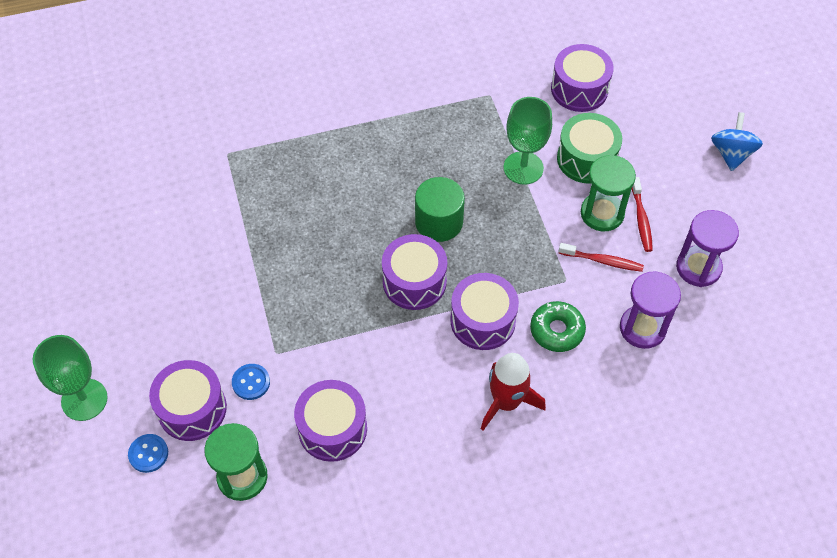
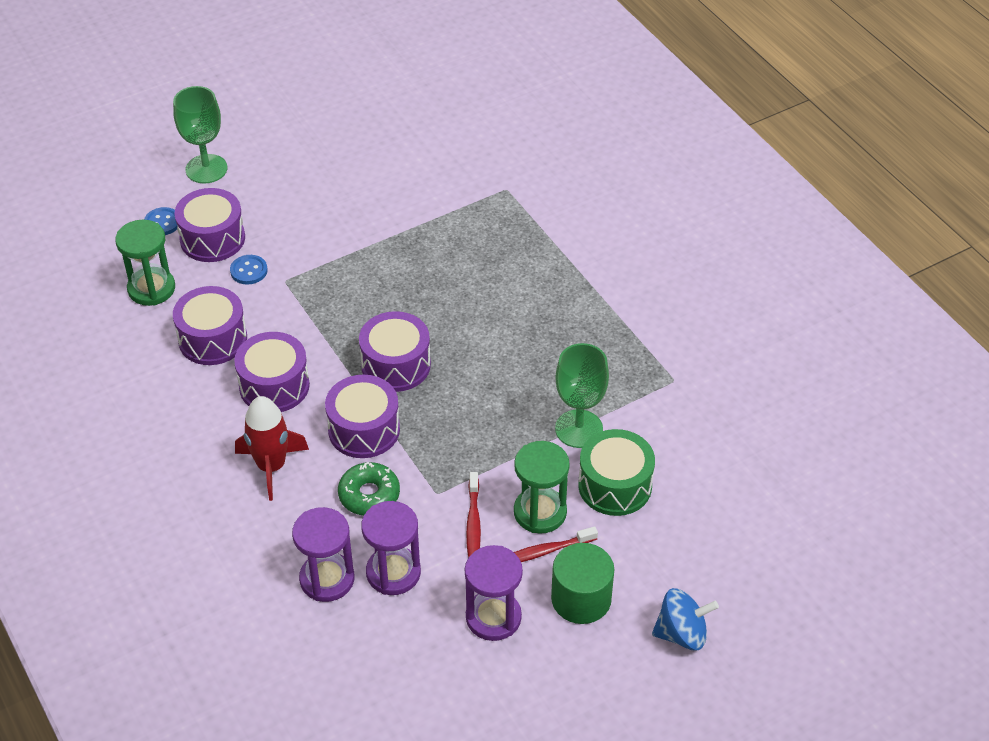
camera: 75 degrees right, 10 degrees down
(439, 222) = (478, 370): green cylinder -> green cylinder (581, 599)
(579, 89) = (720, 462): purple drum -> purple drum (274, 386)
(640, 379) = (327, 579): none -> purple hourglass

